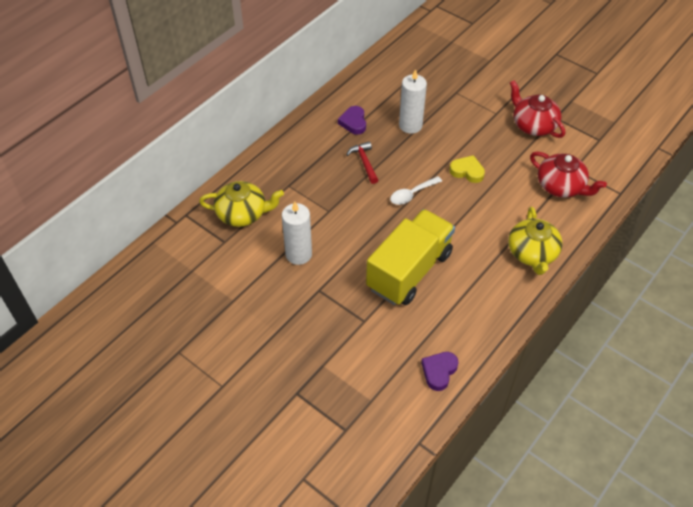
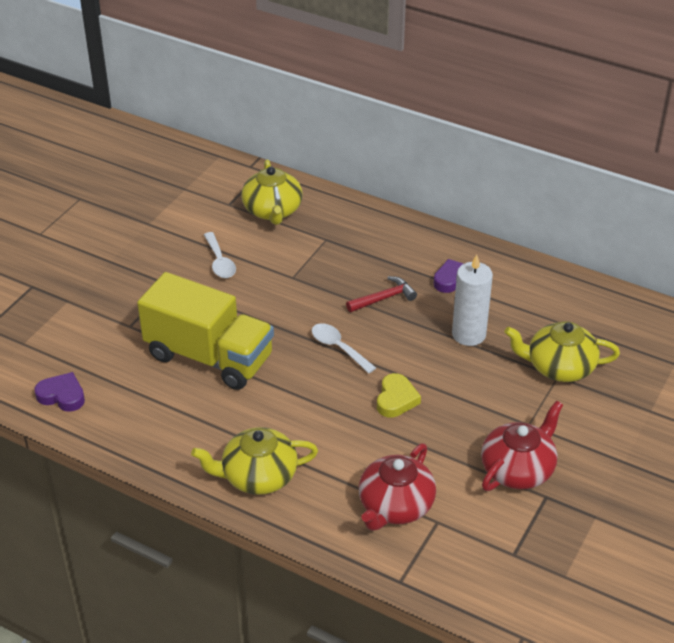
camera: 80 degrees right, 10 degrees down
(298, 254) = (220, 262): white candle -> white spoon
(447, 90) = (559, 367): none -> yellow teapot

